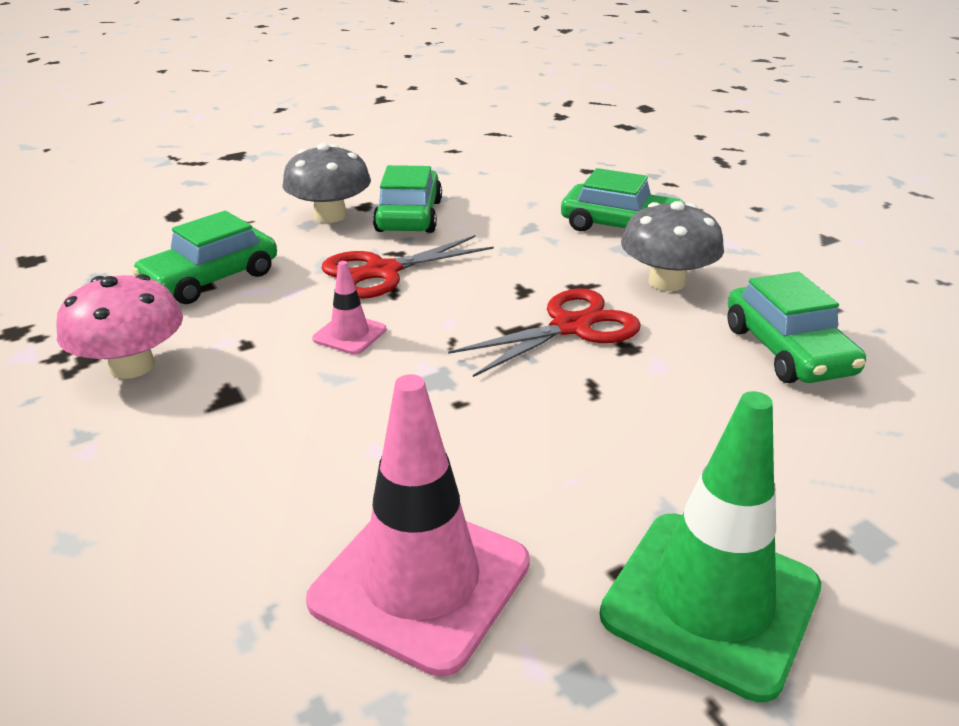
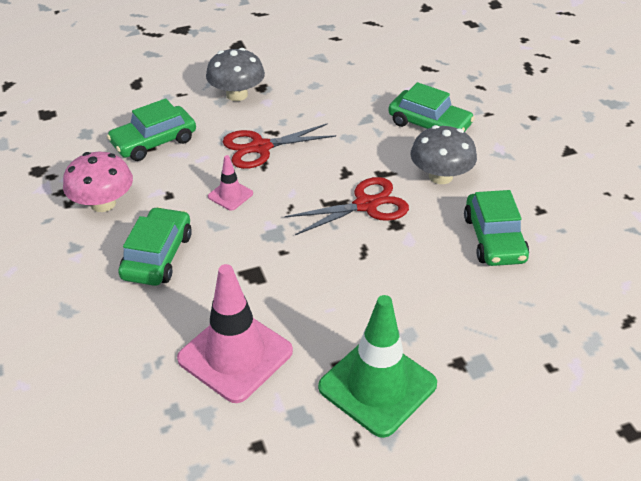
camera: 10 degrees right, 10 degrees up
(409, 216) = (289, 100): green car -> green car (157, 256)

